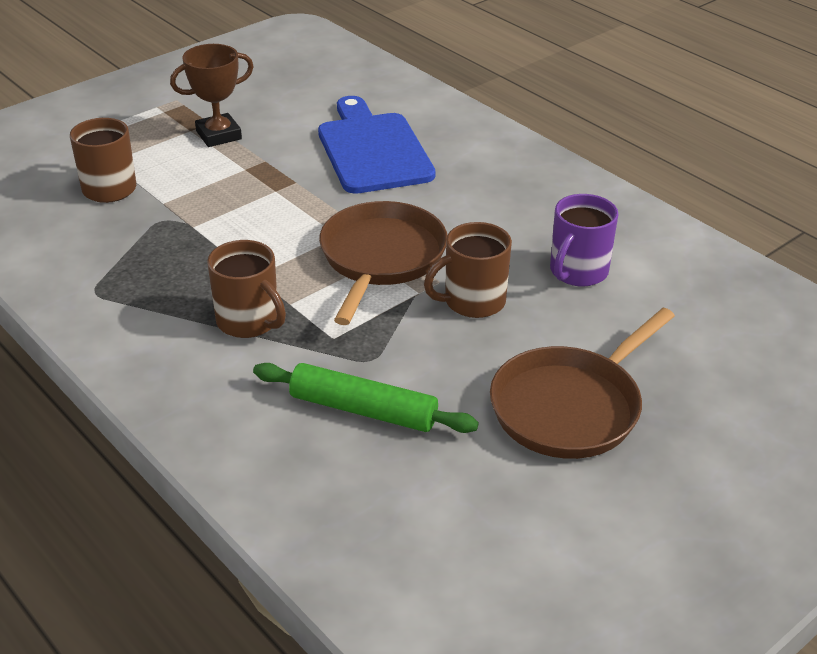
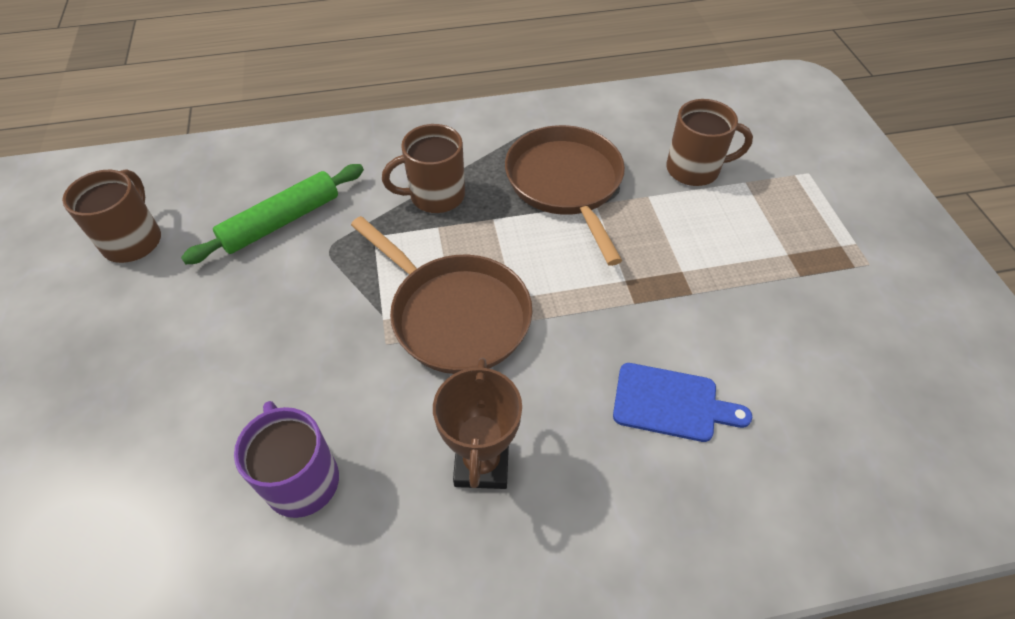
camera: 120 degrees right, 15 degrees up
(218, 135) = (768, 274): brown trophy -> brown trophy (482, 463)
(372, 150) = (671, 403): blue cutting board -> blue cutting board, size x0.57
(472, 302) = (336, 354): brown mug -> brown mug (133, 240)
(570, 407) = (154, 351): brown pan -> brown pan (566, 184)

